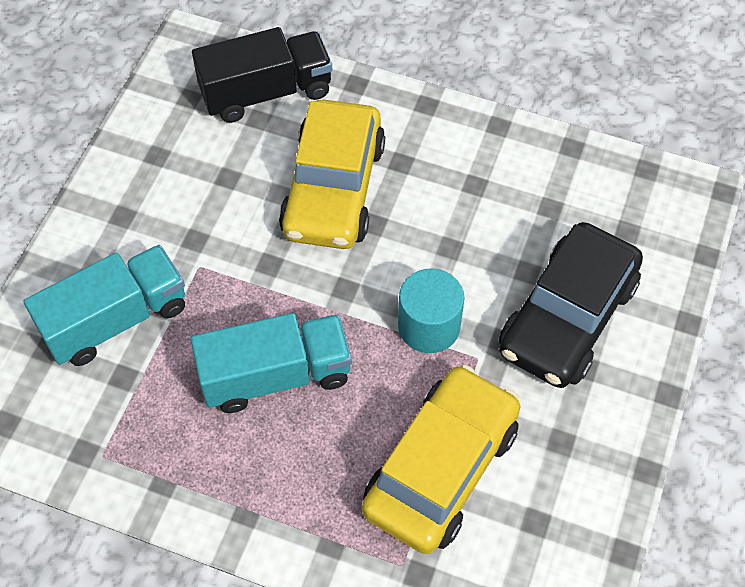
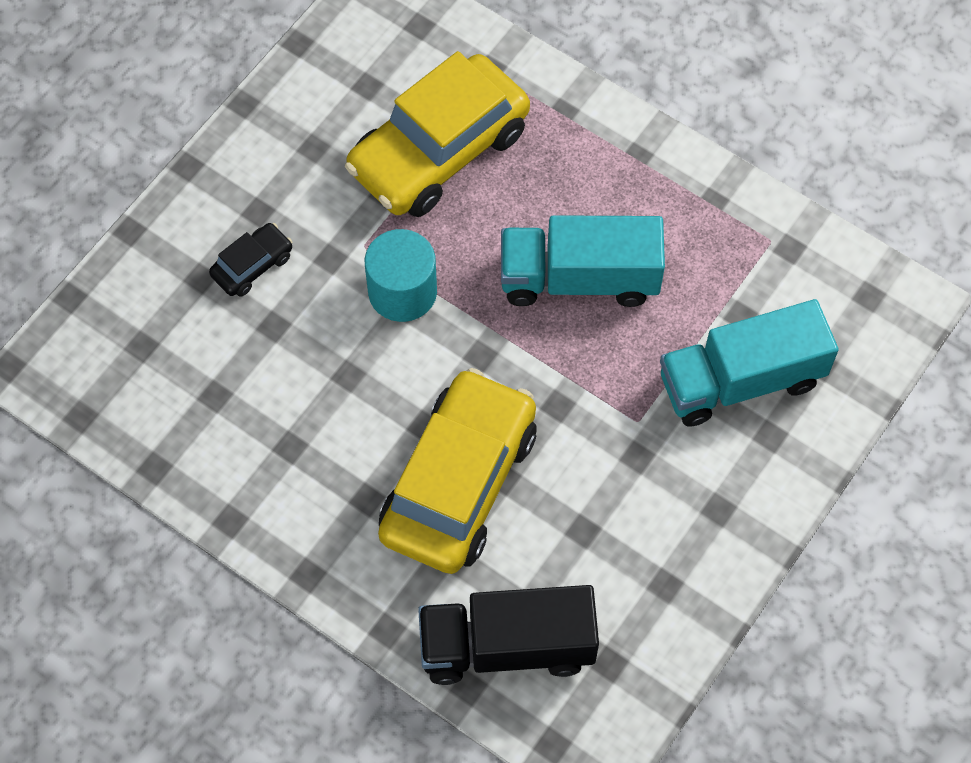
camera: 165 degrees left, 5 degrees up
(567, 317) = (252, 265): black car -> black car, size x0.44

